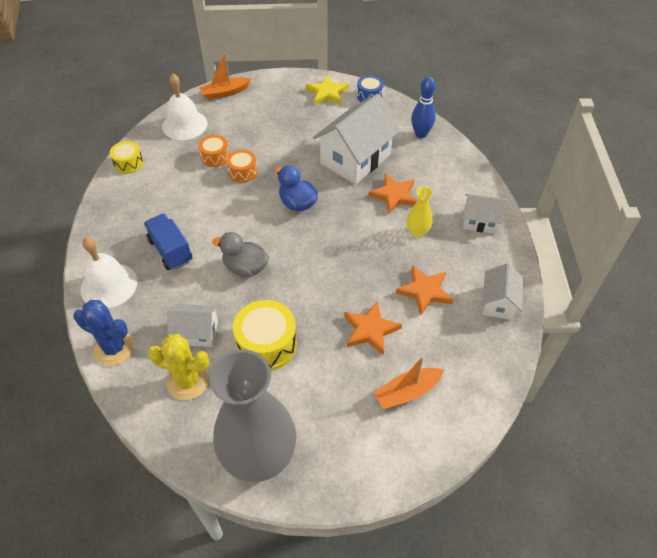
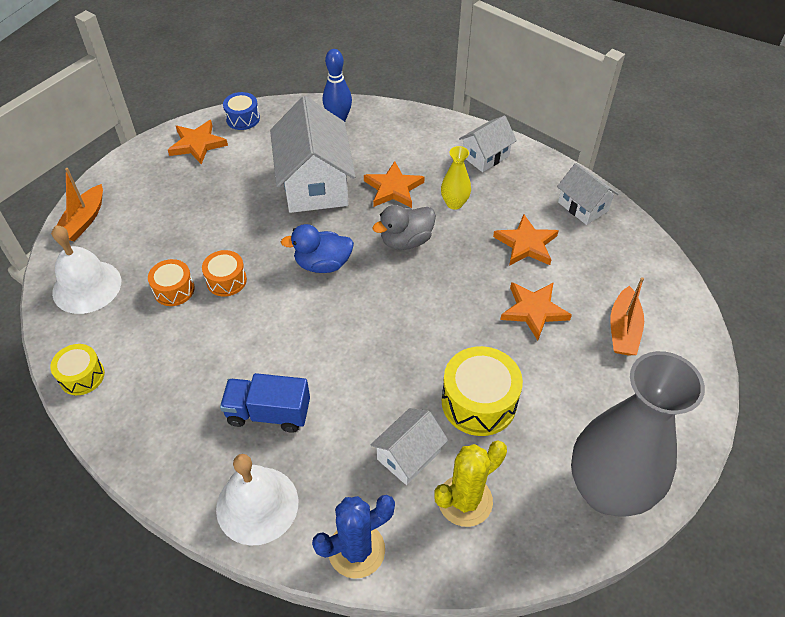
camera: 50 degrees left, 0 degrees up
(245, 268) = (363, 360): grey duck -> grey duck (406, 241)
(327, 93) = (197, 144): yellow star -> orange star

